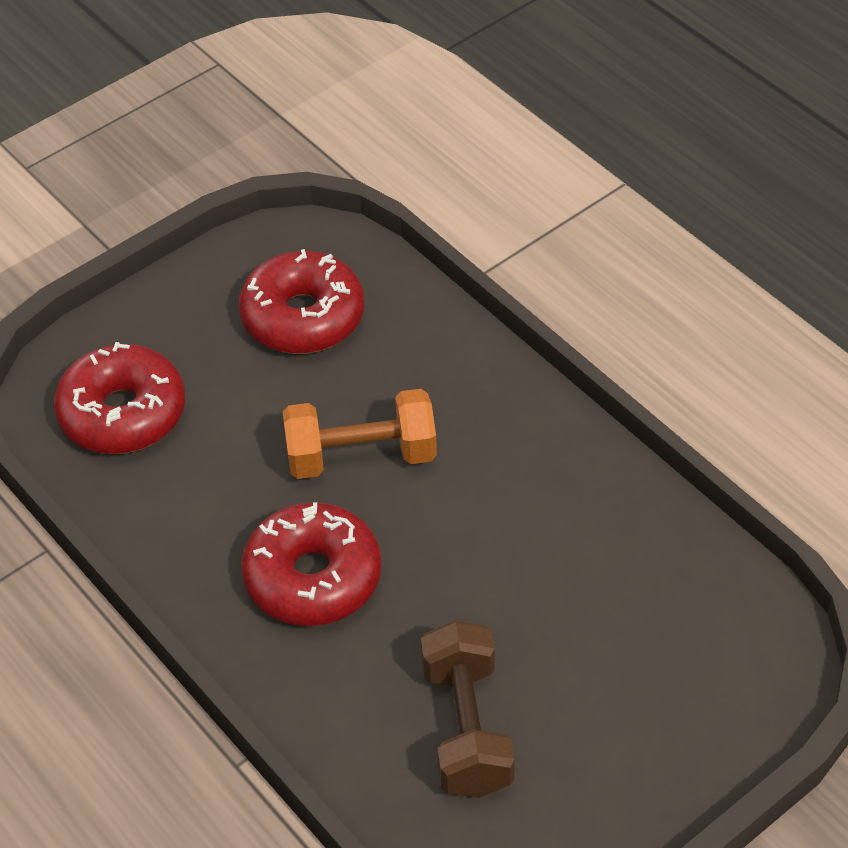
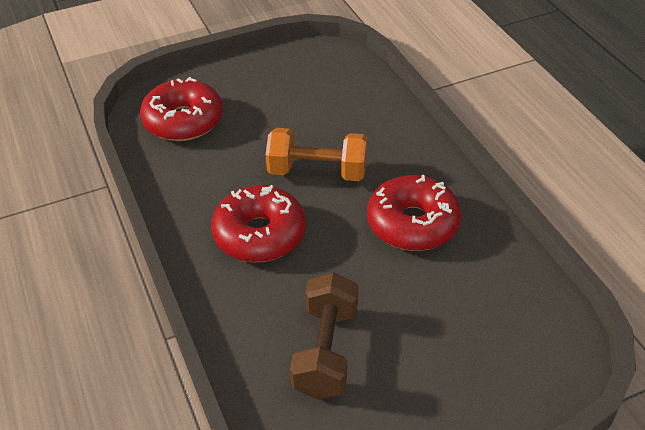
camera: 15 degrees right, 5 degrees down
(303, 317) = (311, 91): red donut -> red donut (413, 224)

